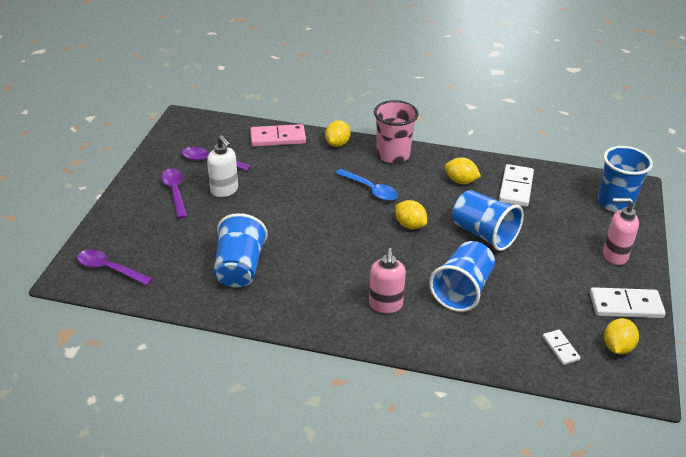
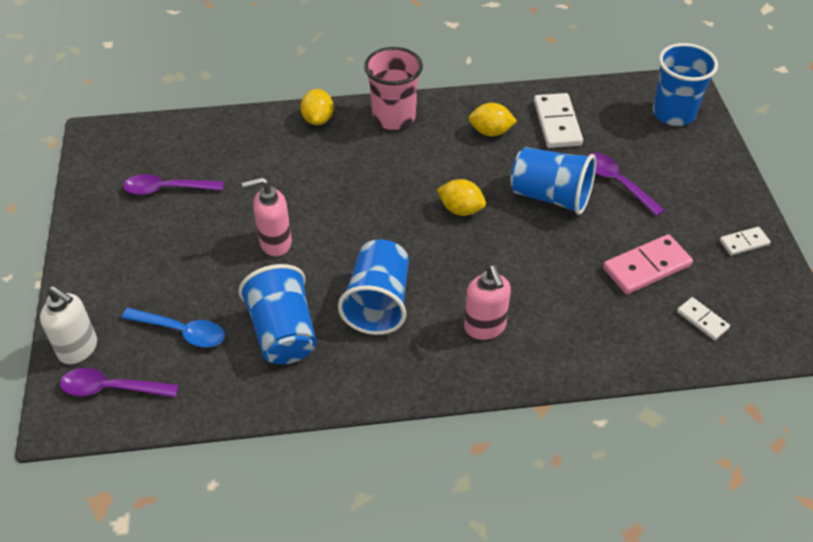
camera: 20 degrees left, 10 degrees up
(175, 192) = (142, 248): purple spoon -> purple spoon (617, 183)
(224, 190) = (207, 227): white soap dispenser -> white soap dispenser (78, 349)
(278, 138) = (238, 131): pink domino -> pink domino (647, 267)
(370, 189) = (390, 173): blue spoon -> blue spoon (181, 331)
(462, 290) = (562, 279): blue cup -> blue cup (378, 303)
(614, 255) = (703, 182): pink soap dispenser -> pink soap dispenser (275, 243)
(617, 347) = (759, 298): yellow lemon -> none
(625, 305) = (744, 242): white domino -> white domino, size x0.56

